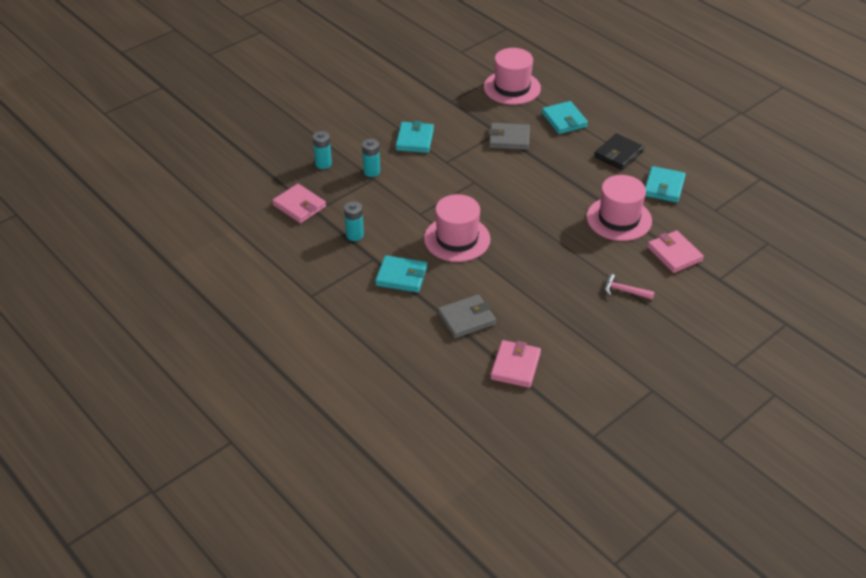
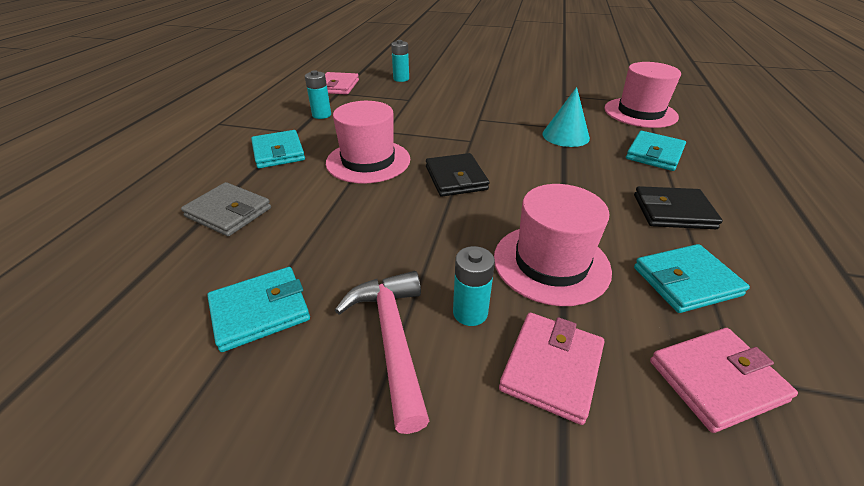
camera: 55 degrees right, 5 degrees down
(371, 171) = (417, 96): turquoise battery -> turquoise battery (470, 312)
(415, 140) = (486, 98): turquoise wallet -> turquoise wallet (260, 311)
(509, 139) = (565, 136): grey wallet -> turquoise cone
(515, 211) = (456, 178): none -> black wallet
(515, 366) = (141, 286): pink wallet -> pink wallet (716, 380)
(624, 291) = (392, 339): pink hammer -> pink hammer, size x1.72

